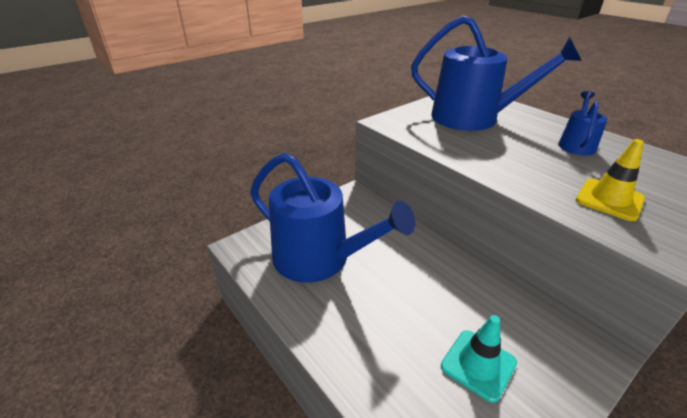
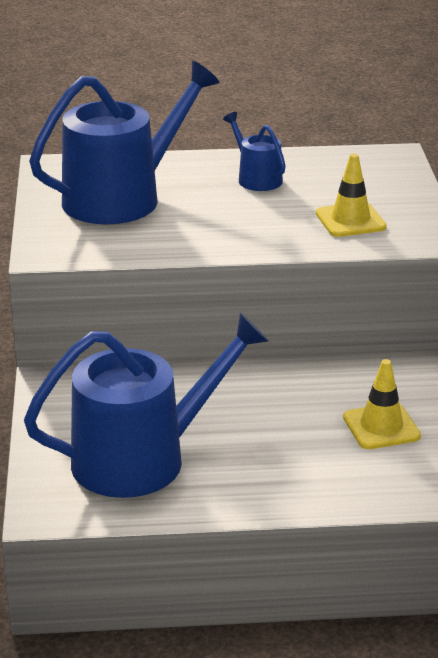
camera: 55 degrees left, 5 degrees down
(478, 364) = (381, 427): turquoise traffic cone -> yellow traffic cone

